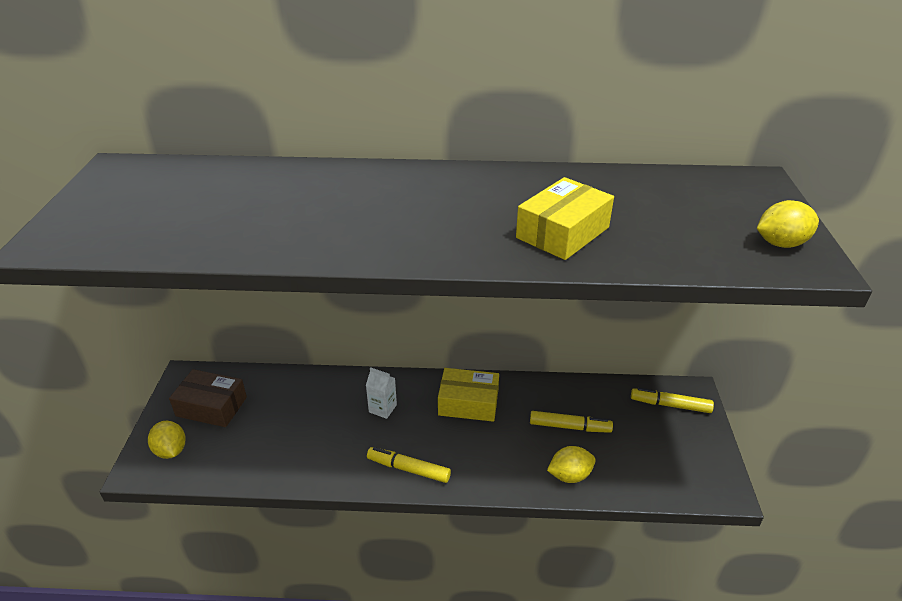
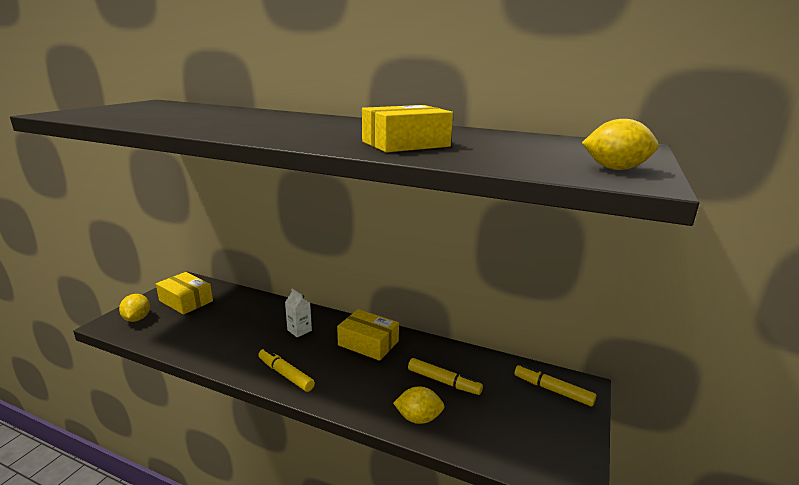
camera: 20 degrees right, 15 degrees down
(211, 406) = (186, 301): brown box -> yellow box

